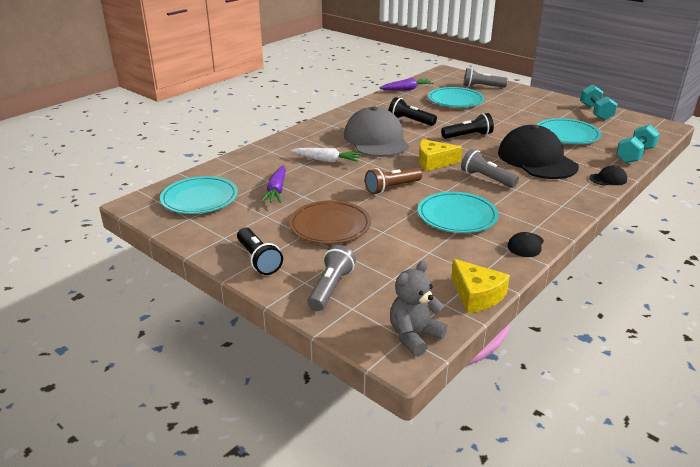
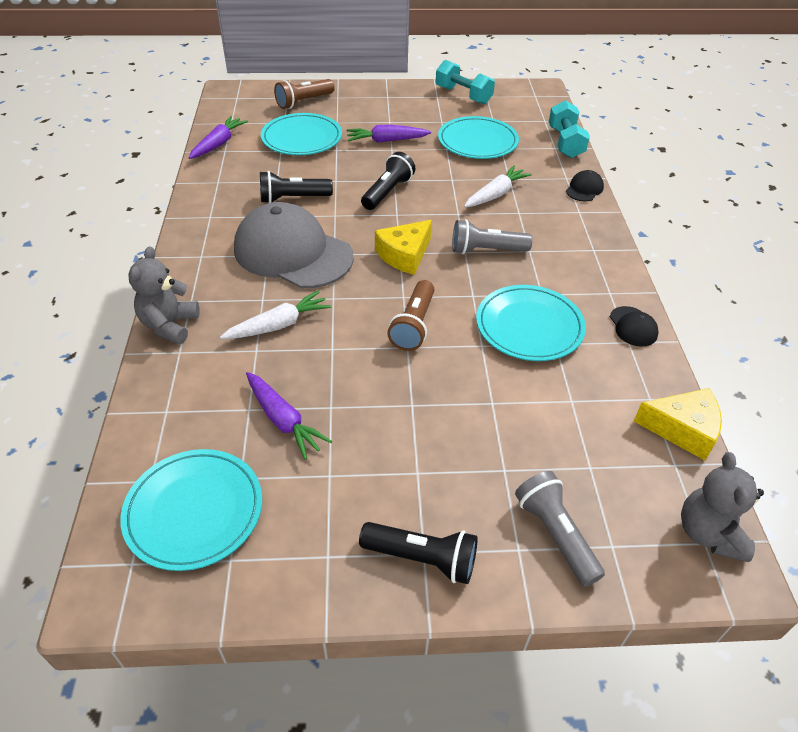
camera: 45 degrees left, 15 degrees up
(281, 141) = (169, 325): none -> grey teddy bear
(330, 225) = (427, 435): brown plate -> none
(482, 87) = (304, 102): grey flashlight -> brown flashlight
(505, 116) = (386, 140): none -> purple carrot
(536, 159) = (495, 194): black cap -> white carrot

